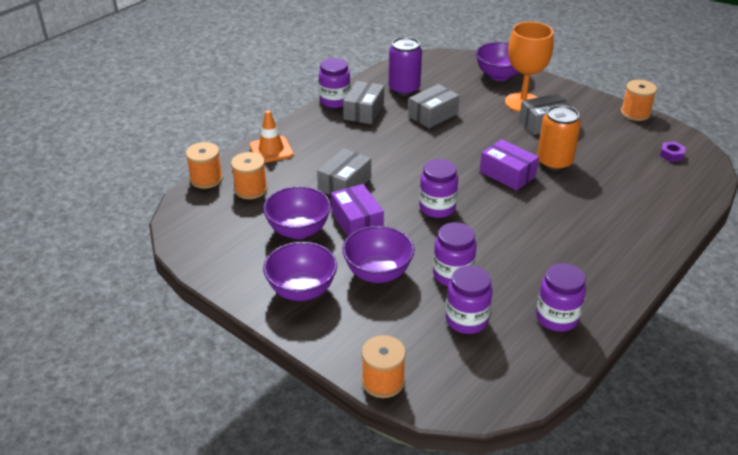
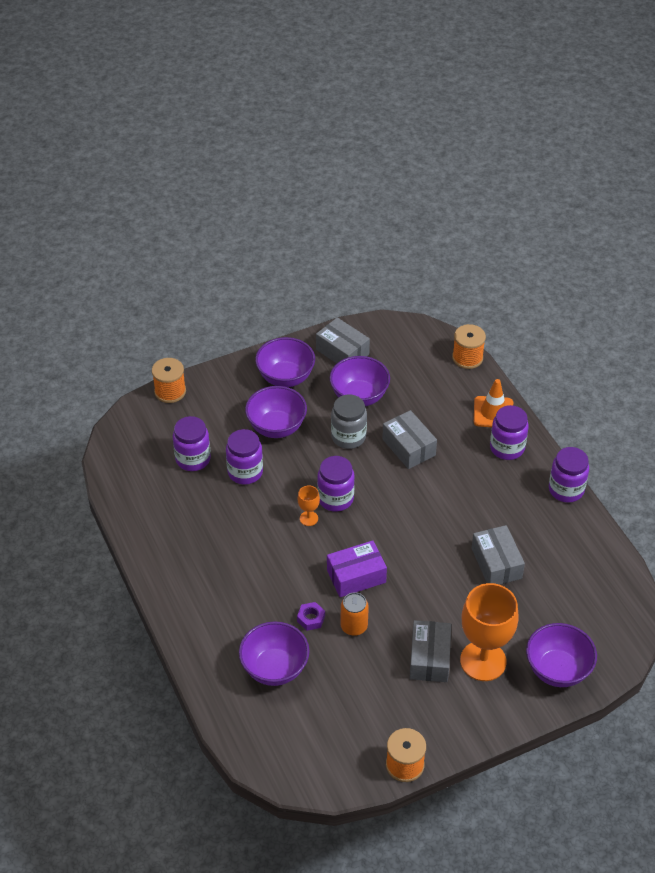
camera: 115 degrees right, 10 degrees up
(251, 189) = (435, 382): orange spool -> none
(357, 222) = (348, 437): purple box -> grey jar
(364, 111) = (532, 506): grey box -> grey box (342, 352)
(404, 89) = (566, 560): purple can -> none
(472, 216) = (308, 518): none -> orange goblet
(554, 162) = (354, 626): orange can -> orange can, size x0.66
(556, 318) = (158, 514): purple jar -> purple jar (507, 448)
(632, 188) = (275, 668): none -> purple bowl
(671, 155) = (308, 744): purple nut -> purple nut (311, 619)

